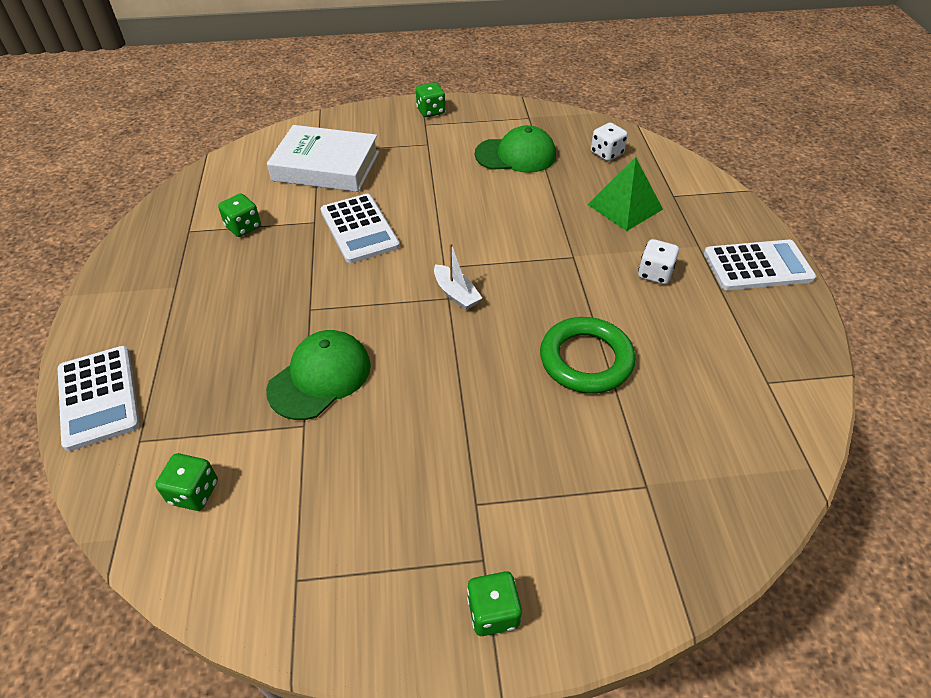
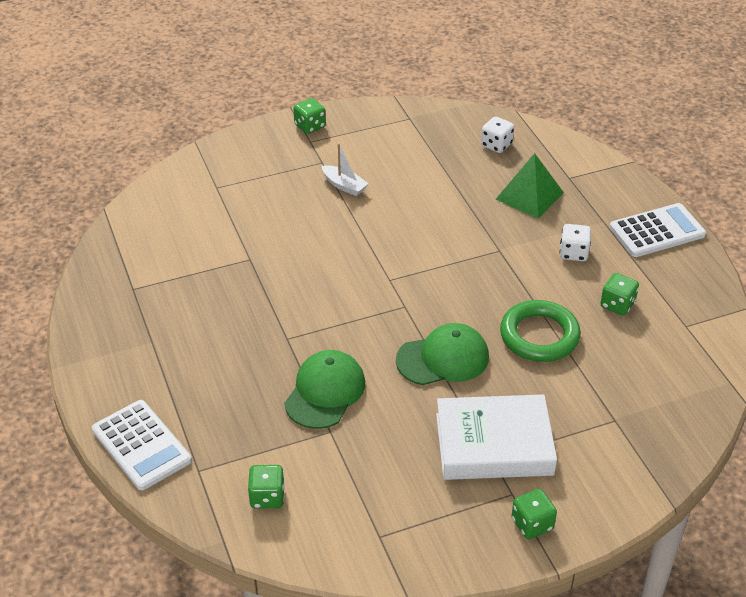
camera: 15 degrees left, 5 degrees down
(243, 227) = (184, 276): green dice -> green dice (617, 305)
(326, 166) = (233, 201): white book -> white book (494, 444)
(359, 229) = (296, 258): white calculator -> none
(456, 294) = (410, 301): white boat -> white boat (344, 186)
(516, 155) = (412, 160): green cap -> green cap (443, 358)

